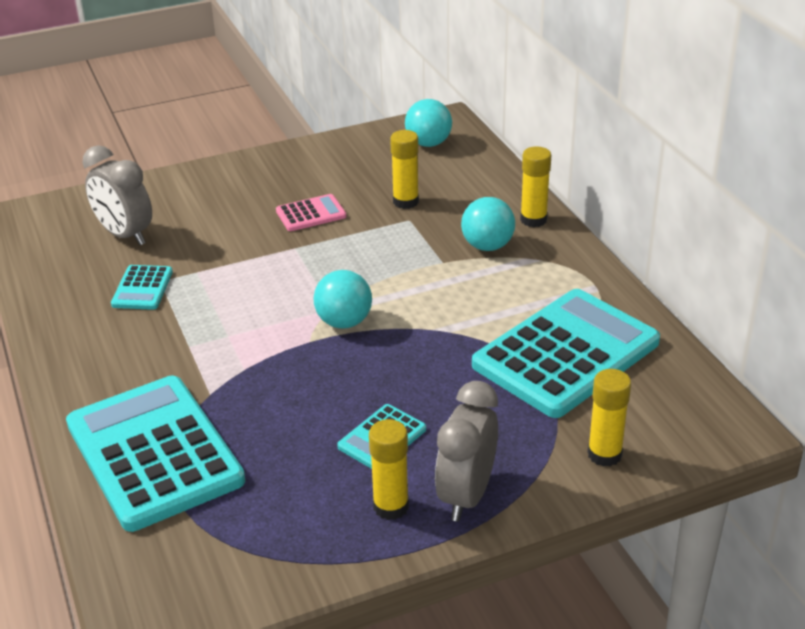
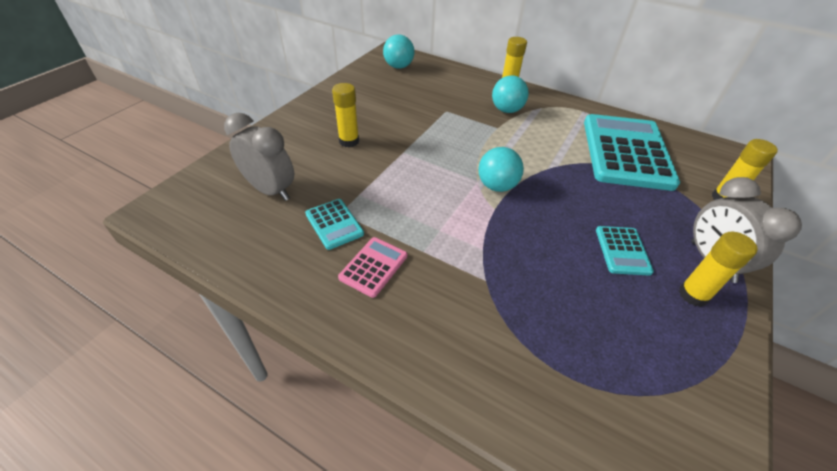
camera: 40 degrees left, 10 degrees up
(125, 235) = (271, 190): grey clock -> grey clock turned 150 degrees counterclockwise
(154, 453) = (511, 352): turquoise calculator -> none
(311, 214) = (385, 127): pink calculator -> pink calculator (373, 267)
(405, 202) = (430, 101): yellow glue stick -> yellow glue stick (349, 141)

